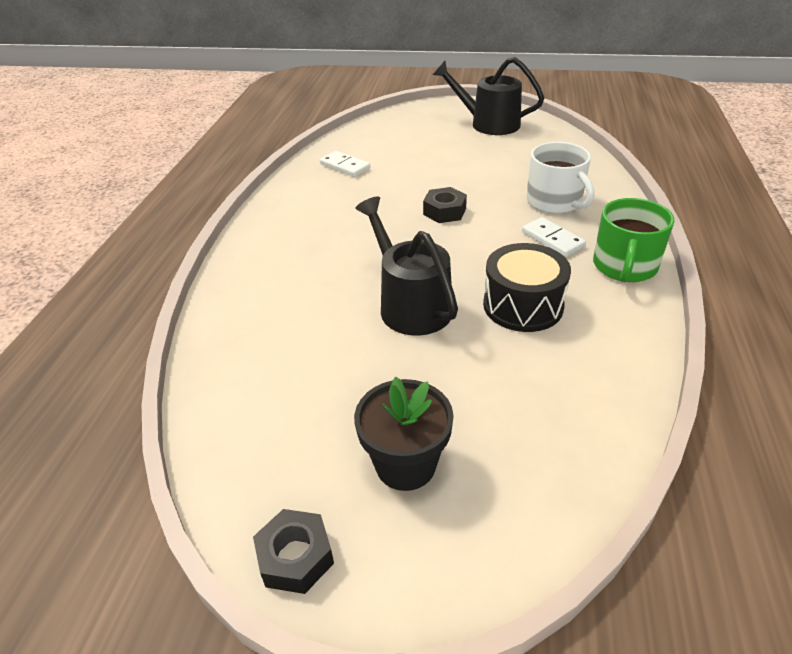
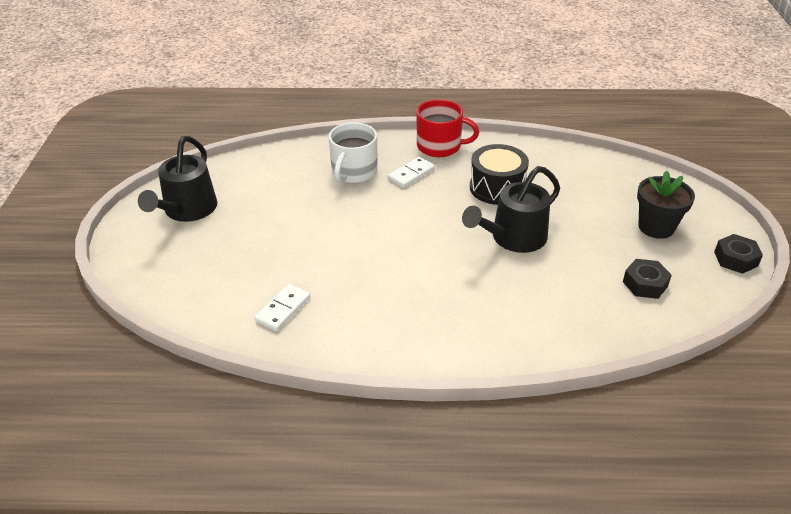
camera: 100 degrees left, 0 degrees up
(444, 211) = (376, 230): black nut -> black nut (645, 284)
(555, 202) = (353, 172): white mug -> white mug turned 150 degrees clockwise
(624, 266) = (440, 146): green mug -> red mug

